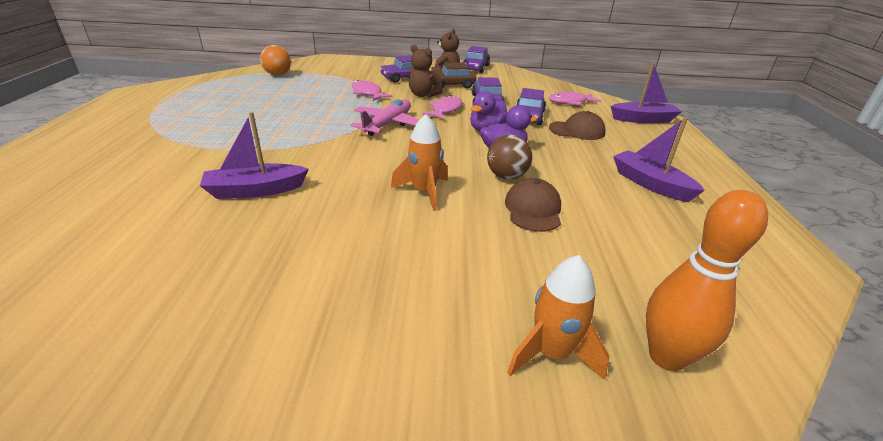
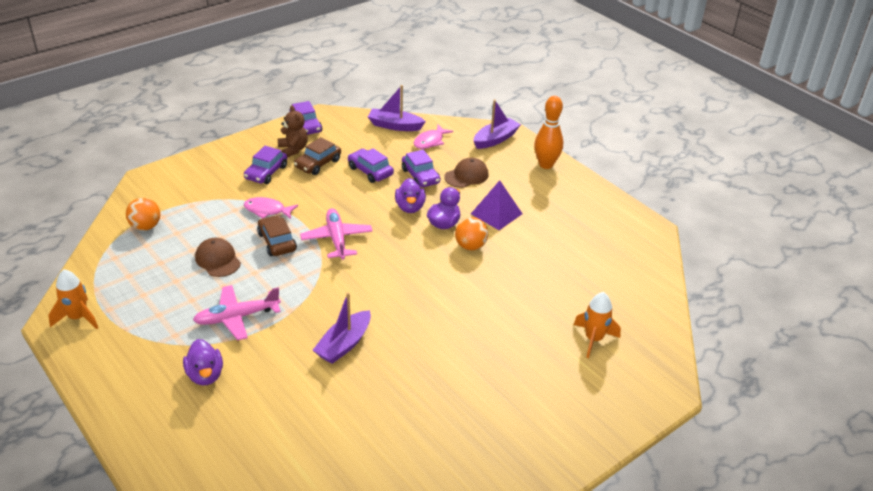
camera: 40 degrees left, 5 degrees up
(125, 156) = (205, 375): none -> purple duck
(223, 135) = (236, 317): none -> pink plane
(341, 109) = (277, 242): none -> brown car
(423, 95) = (313, 189): brown teddy bear -> none
(424, 192) = (440, 286): orange rocket -> orange rocket (78, 317)
(445, 110) = (355, 200): pink fish -> none
(506, 176) = (470, 246): brown ball -> orange ball
(533, 209) = (510, 264): brown cap -> brown cap (218, 260)
(573, 165) = (496, 213): none -> purple pyramid
(650, 184) = (550, 208): purple boat -> purple boat (395, 126)
(666, 357) = (632, 314): orange bowling pin -> orange bowling pin (546, 165)

